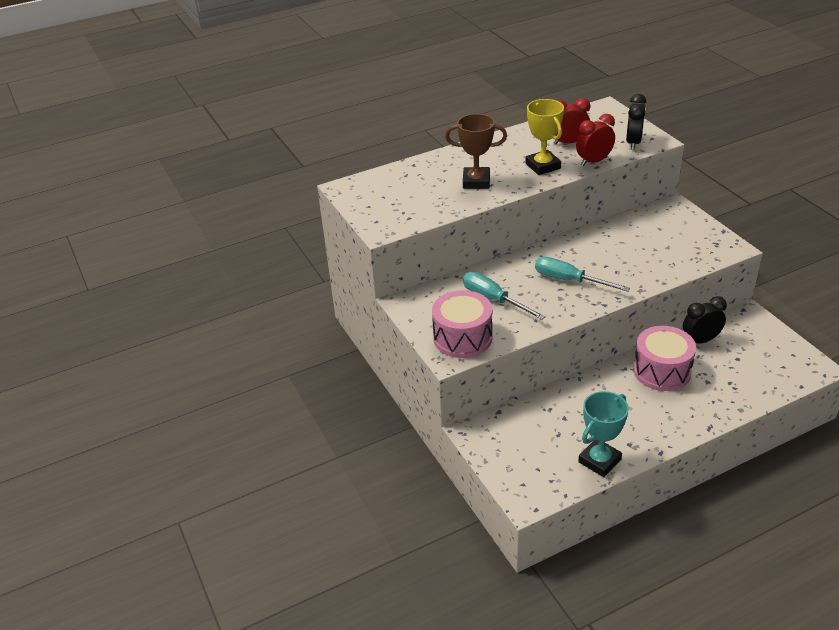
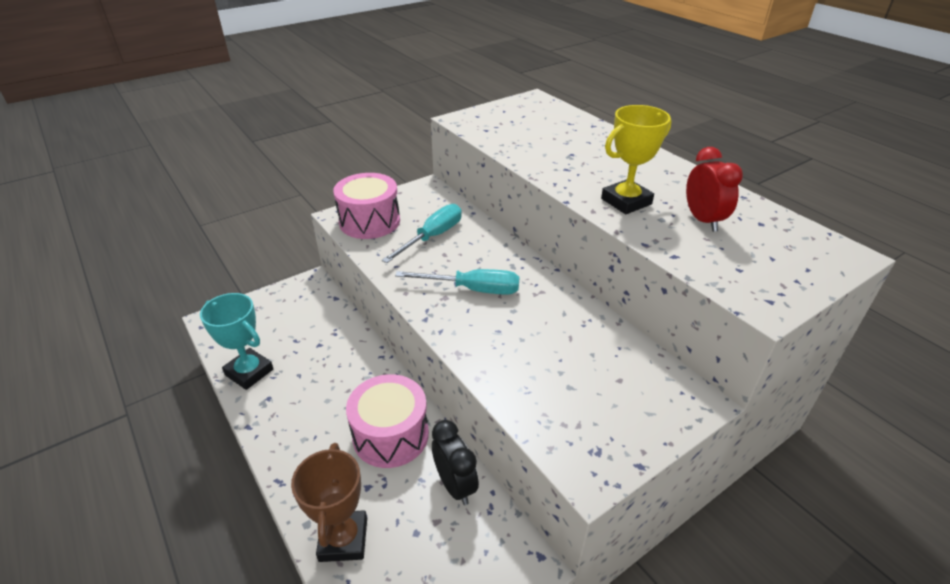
camera: 80 degrees right, 0 degrees up
(476, 181) = (570, 160): brown trophy -> brown trophy (343, 539)
(569, 280) = (473, 289): turquoise screwdriver -> turquoise screwdriver turned 75 degrees clockwise
(593, 161) = (659, 241): red clock -> none
(633, 143) = (739, 280): black clock -> none

